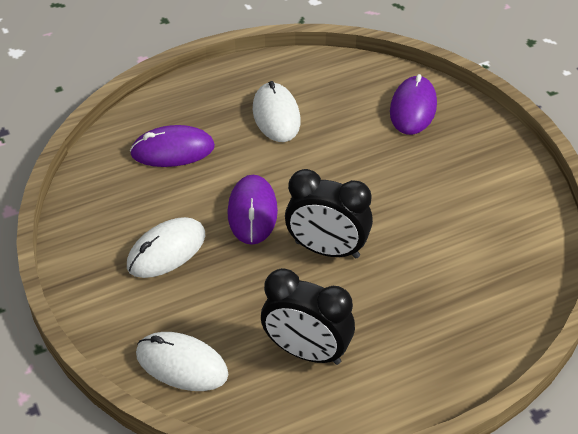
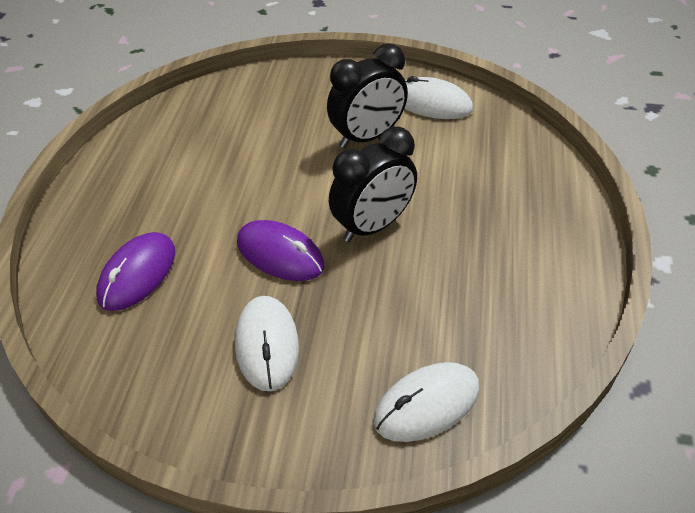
camera: 55 degrees left, 0 degrees up
(276, 115) = (178, 179): white mouse -> white mouse (431, 103)
(306, 352) = (480, 299): black clock -> black clock (367, 137)
(413, 108) = (265, 97): purple mouse -> none

